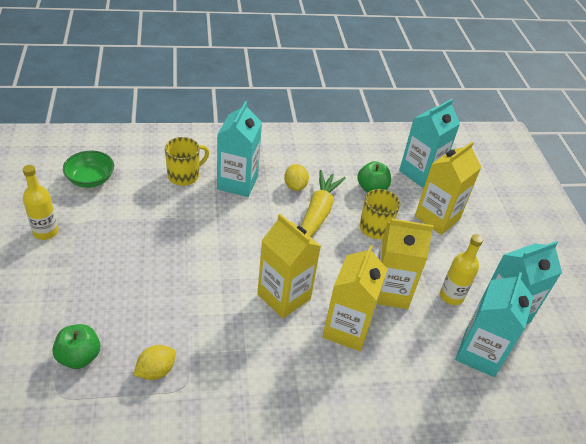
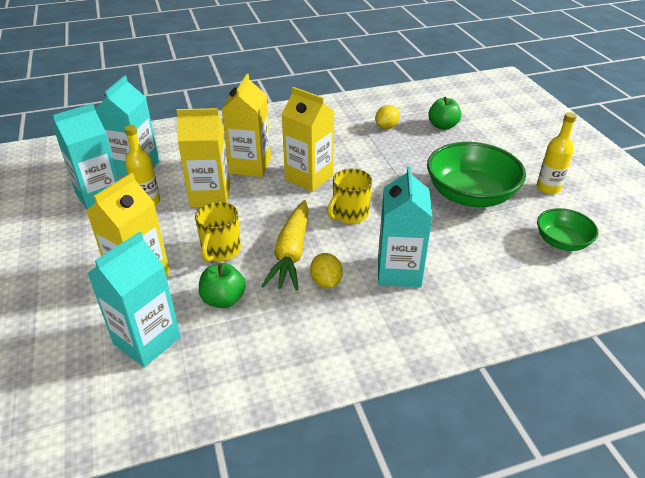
camera: 175 degrees right, 5 degrees down
(130, 239) = (470, 195): none -> green bowl
(184, 175) = (466, 267): yellow mug -> yellow mug (350, 214)

